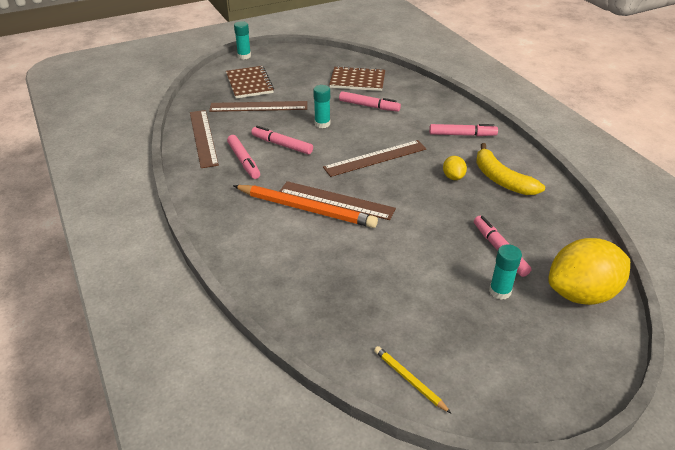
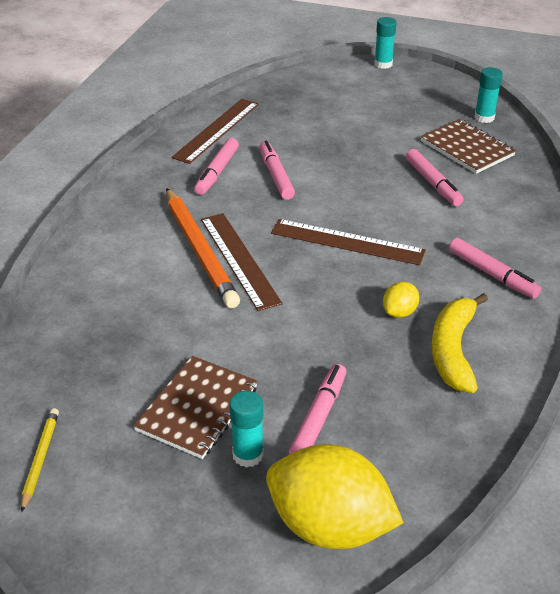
camera: 45 degrees right, 0 degrees up
(249, 84) = (342, 96): brown notebook -> brown notebook (197, 408)
(258, 106) = (314, 125): brown ruler -> none
(322, 124) = (350, 176): turquoise glue stick -> turquoise glue stick (484, 117)

